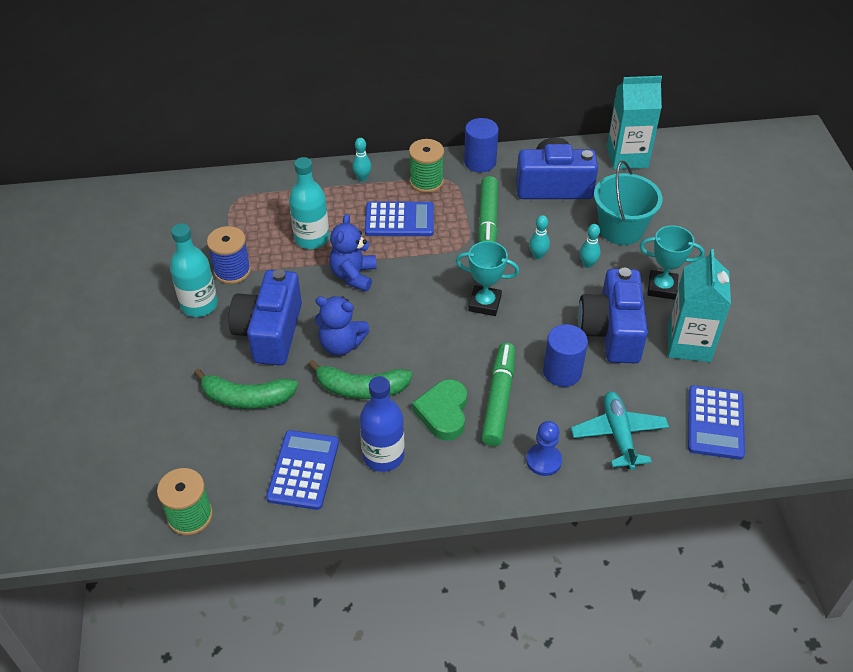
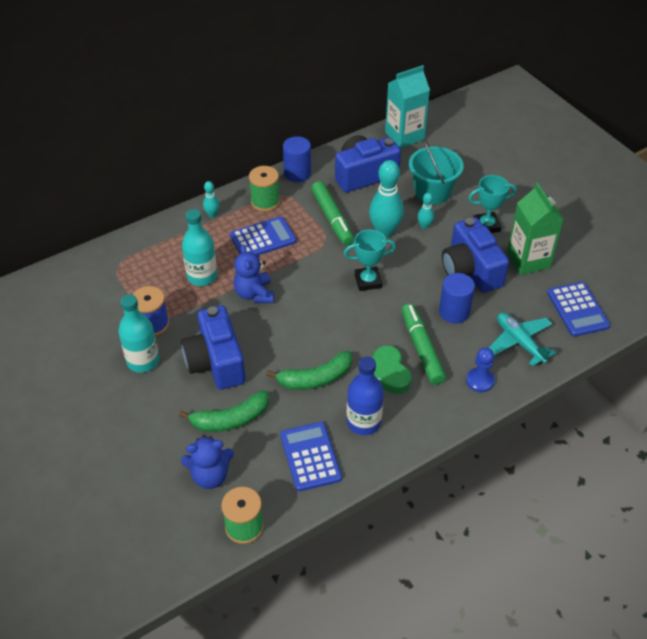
camera: 25 degrees left, 0 degrees up
(341, 344) = (278, 351): blue teddy bear -> blue teddy bear (210, 475)
(538, 255) = (385, 231): turquoise bowling pin -> turquoise bowling pin, size x2.05
(689, 344) = (528, 260): turquoise carton -> green carton

